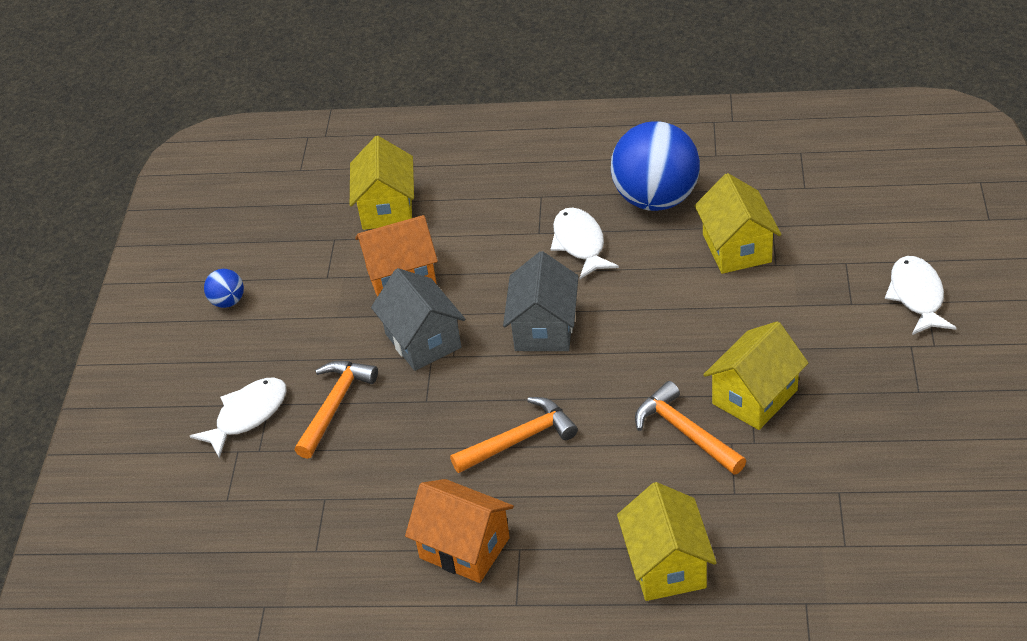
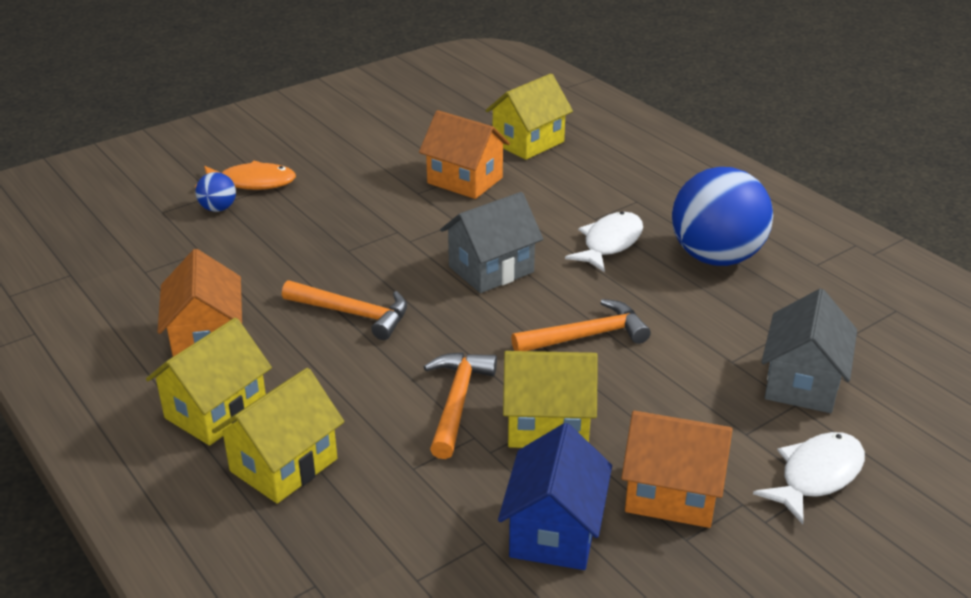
camera: 45 degrees right, 10 degrees down
(228, 301) = (354, 126): blue ball -> blue ball (218, 208)
(247, 415) = (252, 183): white fish -> orange fish
(335, 406) = (299, 213): orange hammer -> orange hammer (586, 336)
(423, 341) = (409, 220): grey house -> grey house (801, 383)
(737, 248) = (720, 328): yellow house -> yellow house (216, 411)
(859, 451) = (554, 531): none -> blue house
(875, 374) = (671, 494): none -> orange house

